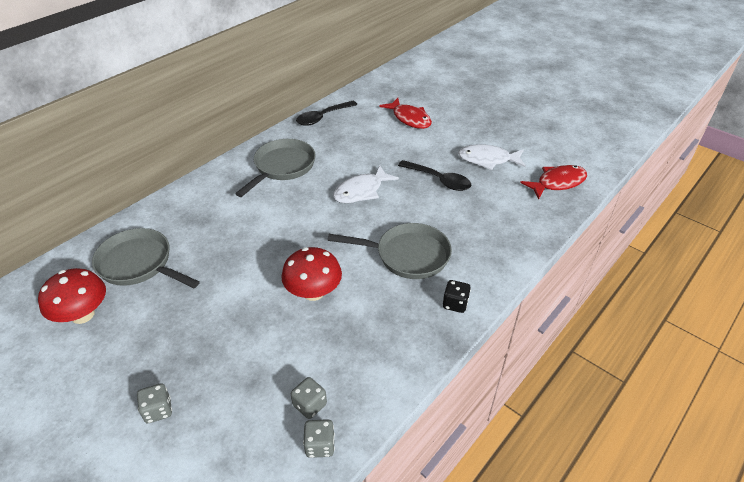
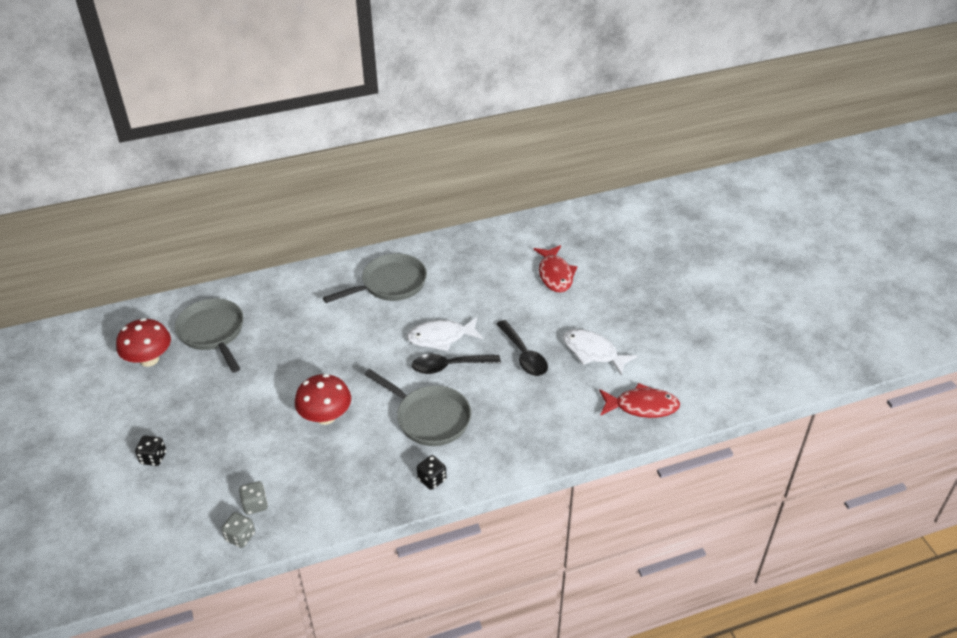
camera: 30 degrees right, 0 degrees up
(158, 410) = (153, 458): grey dice -> black dice
(322, 117) = (469, 242): black spoon -> black spoon (449, 366)

